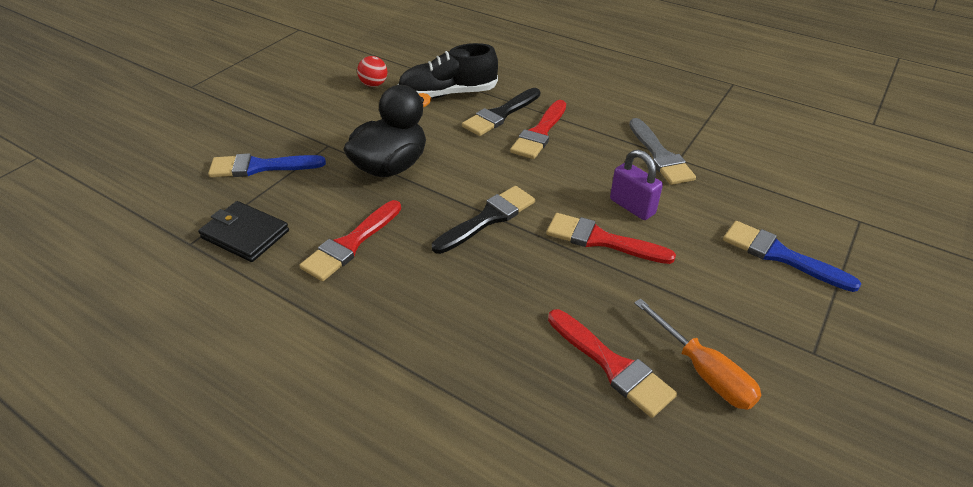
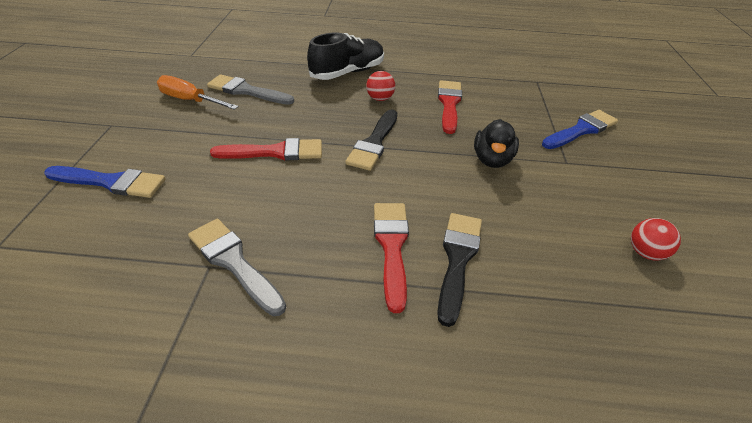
camera: 150 degrees right, 0 degrees up
(245, 234) = (516, 92): black wallet -> none
(391, 166) = (492, 160): black duck -> black duck, size x0.66
(428, 282) = (380, 99): none -> red ball
(448, 94) = (549, 271): black shoe -> black shoe (347, 72)
(612, 365) = (247, 91): red brush -> grey brush
(632, 207) = (255, 187): purple padlock -> none

